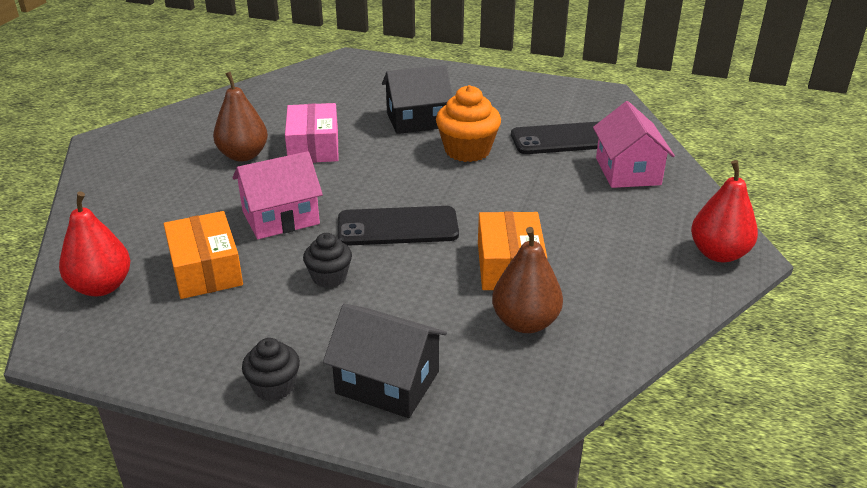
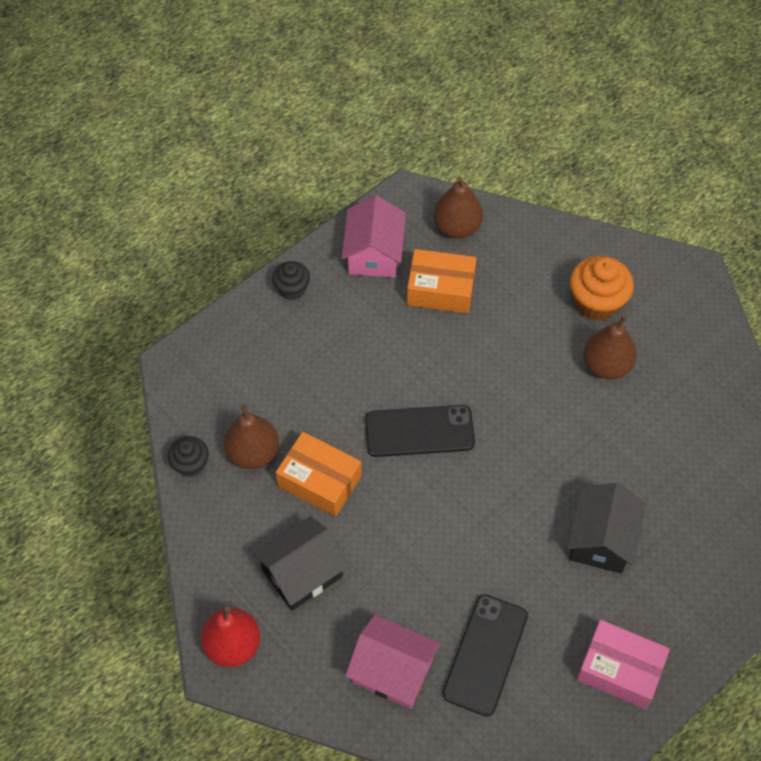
camera: 120 degrees right, 25 degrees up
(101, 287) = (457, 227): red pear -> brown pear
(280, 217) = (483, 357): pink house -> pink house (374, 254)
(313, 147) = (593, 425): pink box -> pink box (619, 669)
(329, 277) = (382, 359): black cupcake -> black cupcake (191, 464)
(387, 382) = (254, 347): black house -> black house (302, 573)
(397, 227) = (419, 431): black phone -> black phone turned 60 degrees clockwise
(467, 151) = (513, 551): orange cupcake -> orange cupcake (596, 302)

